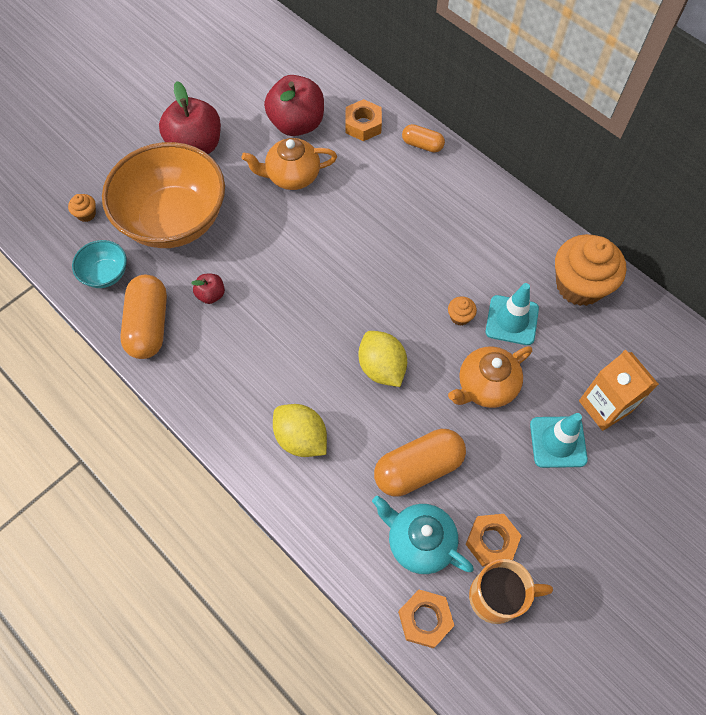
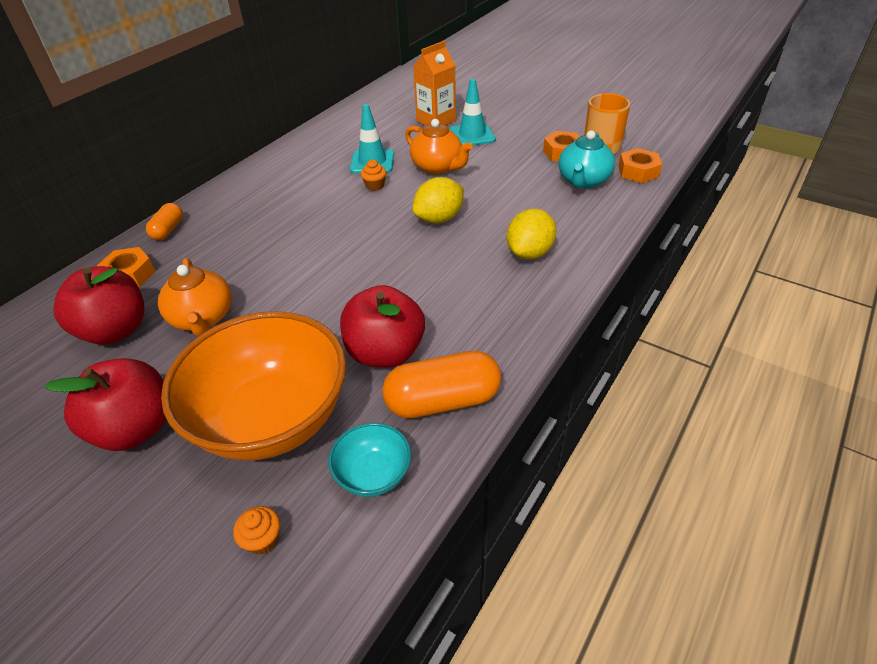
camera: 100 degrees left, 20 degrees down
(211, 295) = (385, 352): red apple -> red apple, size x2.12
(418, 468) = (524, 188): orange capsule -> none
(579, 285) = (332, 137): orange cupcake -> none

